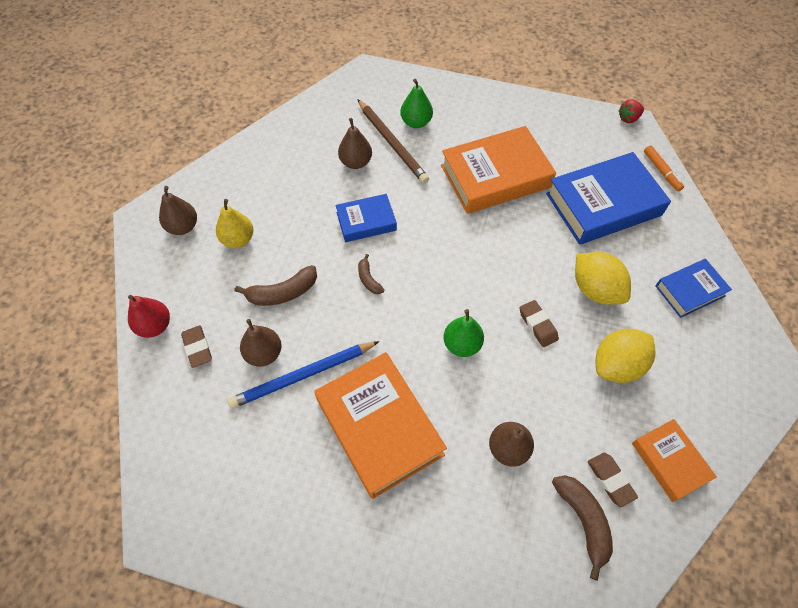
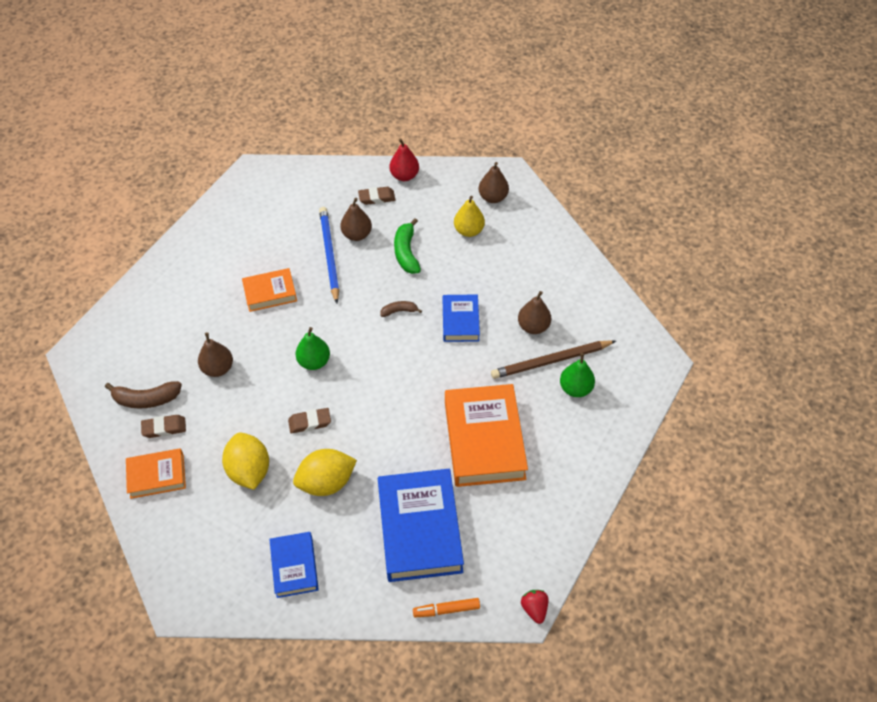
camera: 105 degrees right, 5 degrees down
(282, 293) = (406, 252): brown banana -> green banana
(379, 427) = (270, 293): orange book -> orange book, size x0.55

